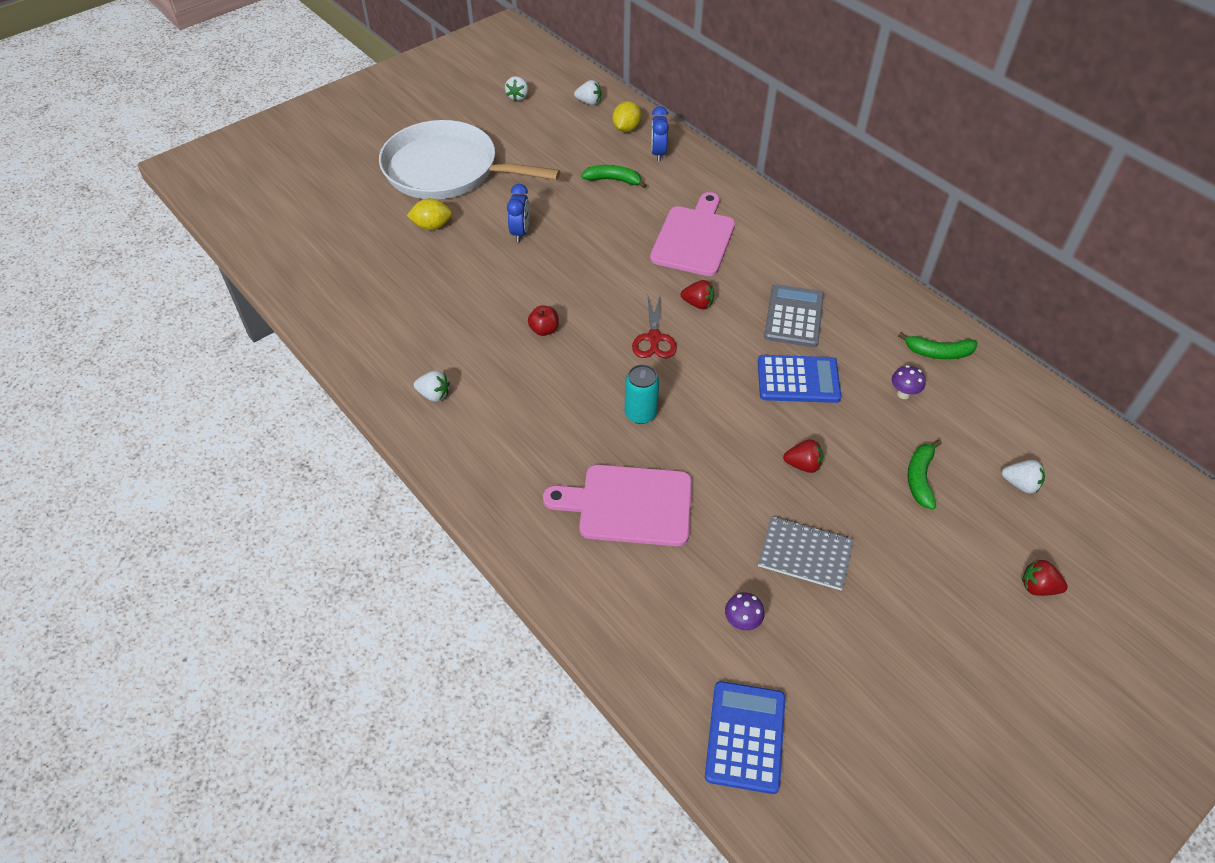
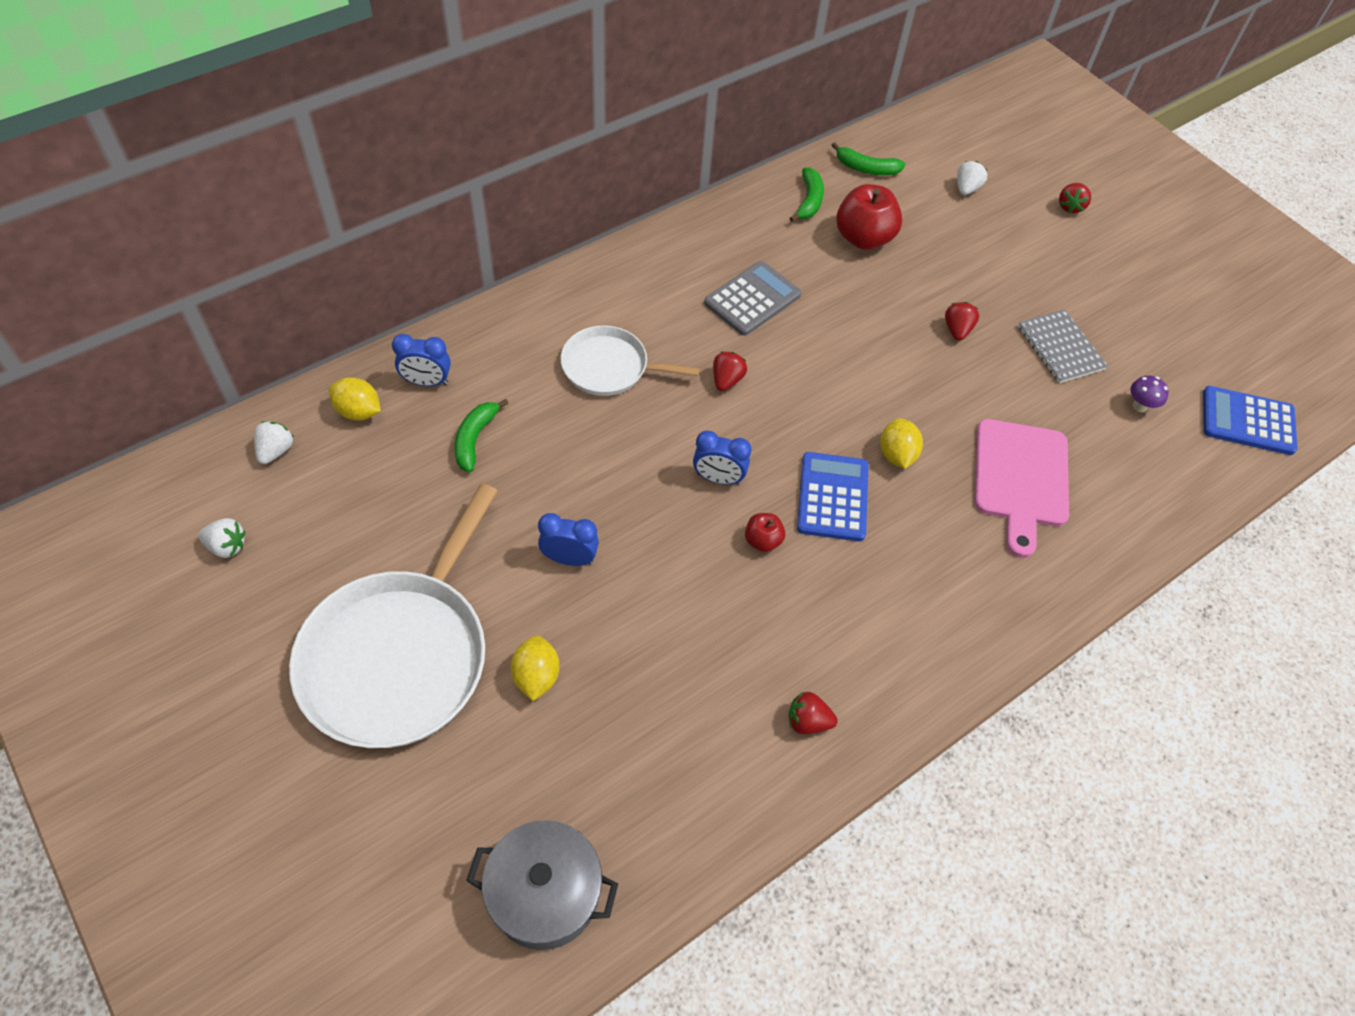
camera: 90 degrees left, 5 degrees up
(294, 243) = (545, 893): none -> grey pot
(395, 357) = (808, 721): none -> red strawberry
(434, 394) = (873, 671): white strawberry -> none
(598, 303) = (718, 478): none -> blue clock
(640, 413) = (896, 455): turquoise can -> yellow lemon
(654, 338) = (781, 429): red scissors -> none
(694, 238) = (609, 367): pink cutting board -> white pan
(794, 316) = (752, 299): grey calculator -> grey calculator turned 120 degrees clockwise
(798, 380) = (845, 313): blue calculator -> blue calculator (832, 497)
(805, 554) = (1060, 348): grey notebook -> grey notebook turned 45 degrees counterclockwise
(903, 394) = (863, 238): purple mushroom -> red apple
(920, 478) = (966, 250): green banana -> green banana (866, 168)

